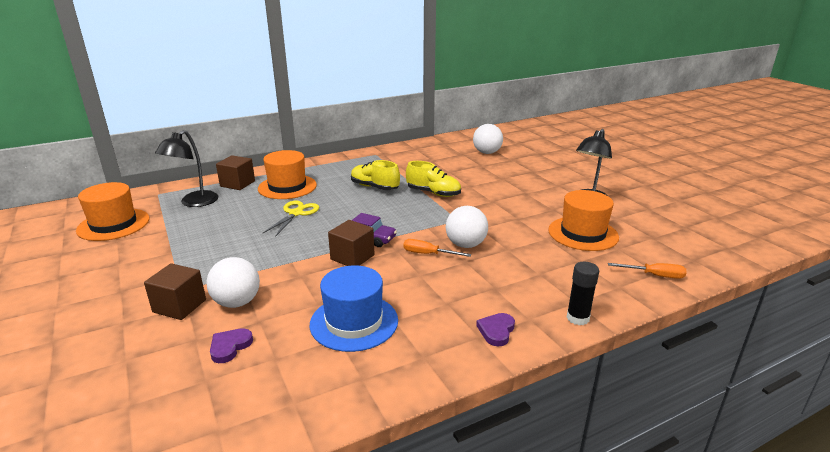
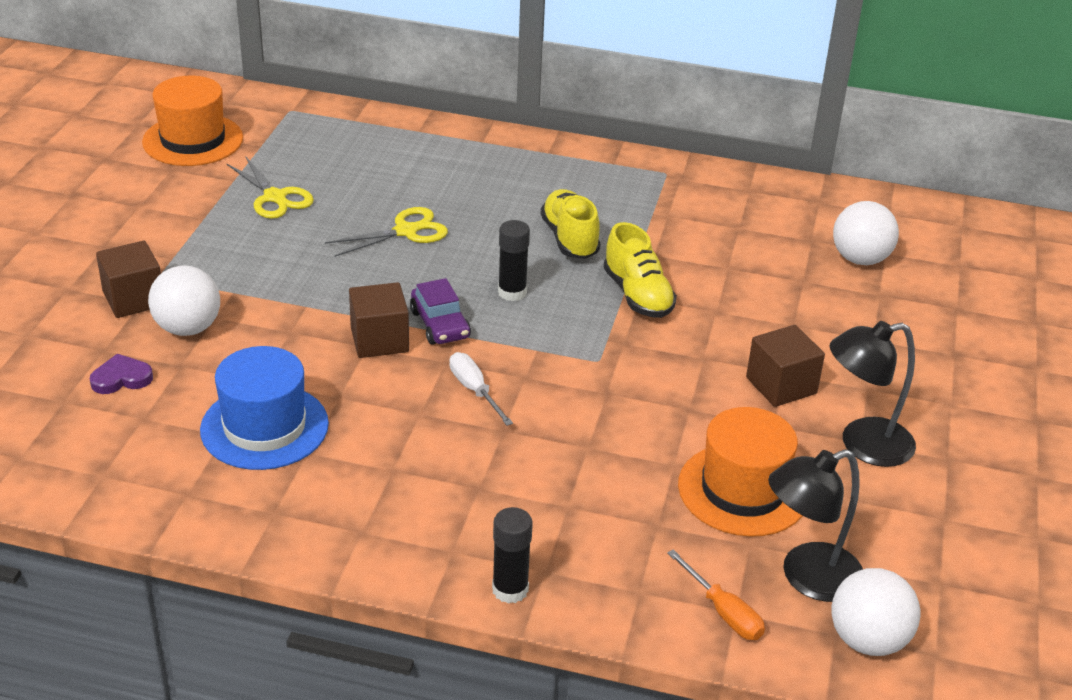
camera: 40 degrees right, 10 degrees up
(194, 203) = (312, 148): black lamp -> black lamp (807, 578)
(203, 228) = (275, 197): none -> yellow scissors
(237, 184) = (400, 139): brown cube -> brown cube (781, 385)
(287, 187) = (454, 177): orange hat -> none
(382, 214) = (512, 292): none -> black glue stick
(428, 254) = (474, 390): orange screwdriver -> white screwdriver
(465, 245) = (543, 406): white ball -> white ball (868, 640)
(496, 331) = (391, 538): purple heart -> none

